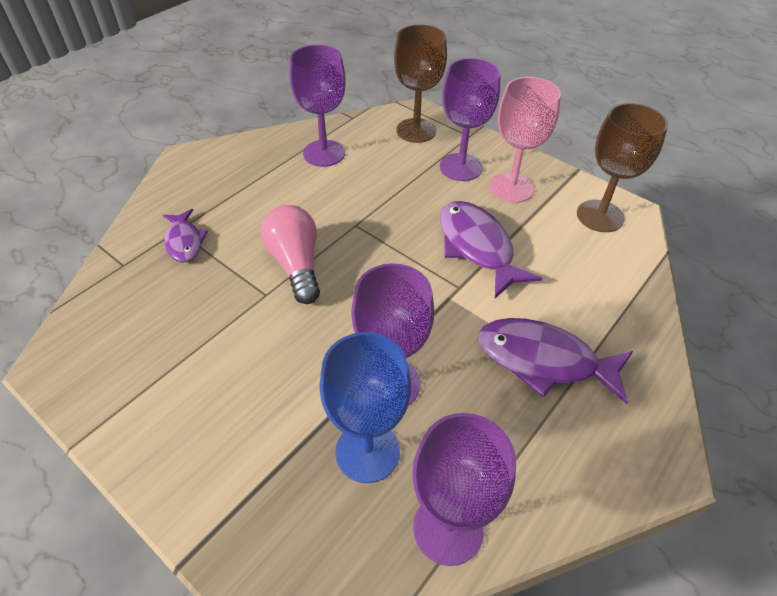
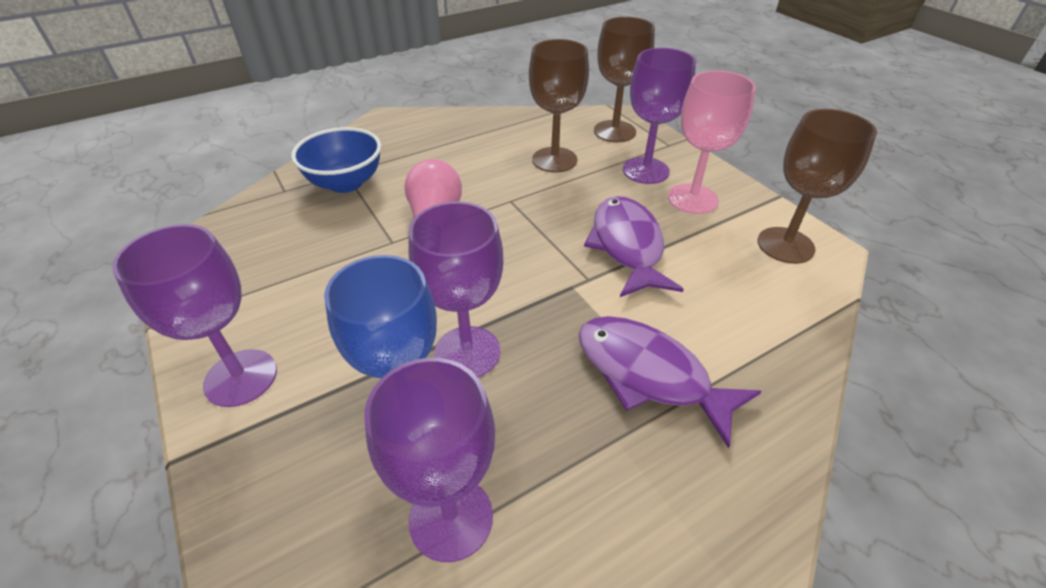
camera: 20 degrees right, 5 degrees down
(184, 242) = (345, 183): purple fish -> blue bowl
(324, 153) = (513, 135): purple goblet -> purple goblet (241, 377)
(375, 172) = (554, 160): none -> brown goblet

